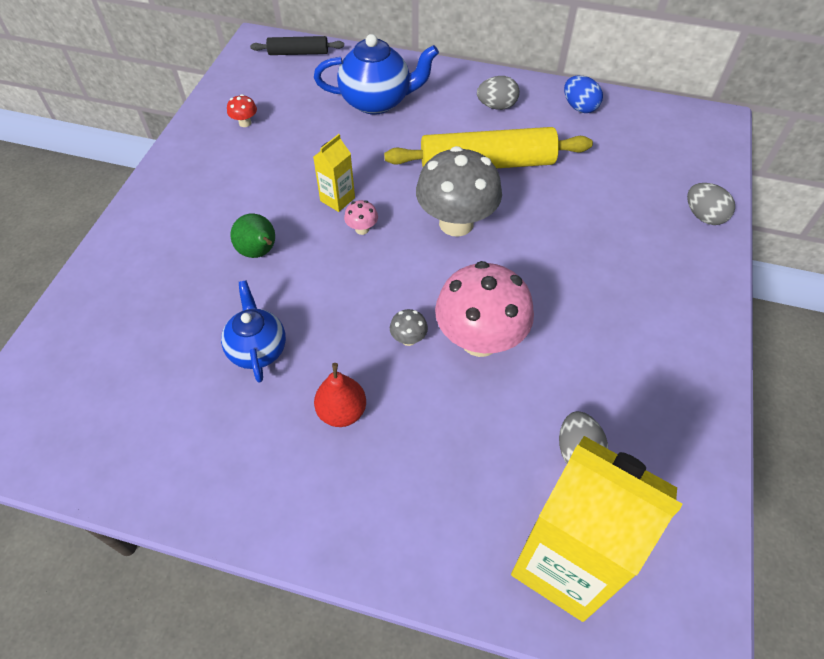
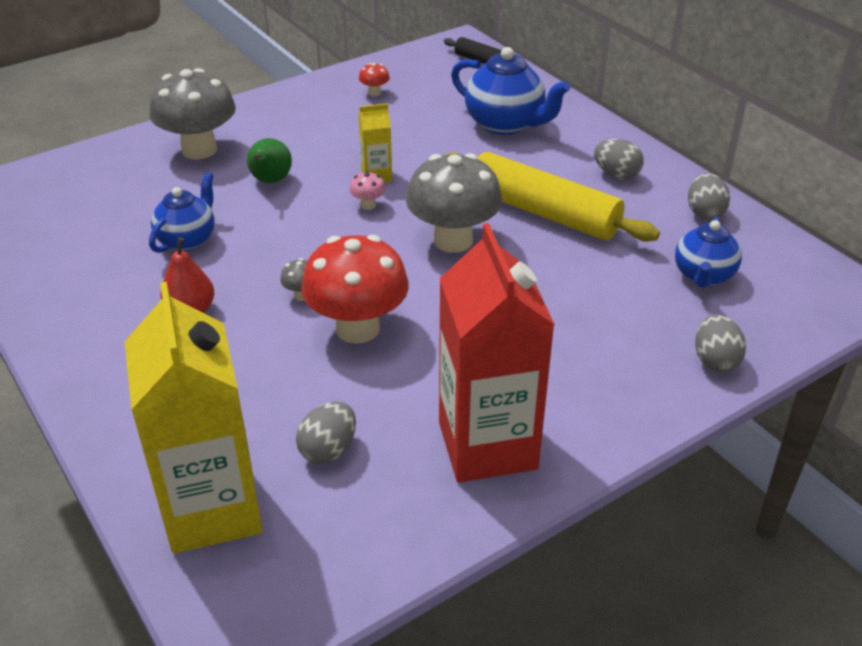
camera: 40 degrees right, 15 degrees down
(160, 257) = (199, 150): none -> grey mushroom
(480, 340) = (357, 328): pink mushroom -> red mushroom
(579, 107) = (704, 213): blue egg -> grey egg
(631, 157) = (703, 276): none -> blue teapot
(661, 371) = (487, 445): none -> red carton

